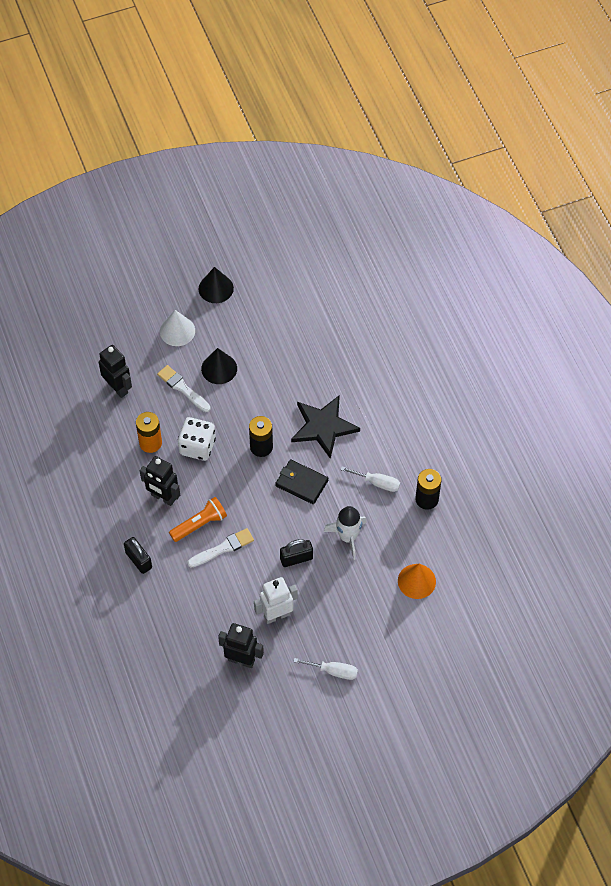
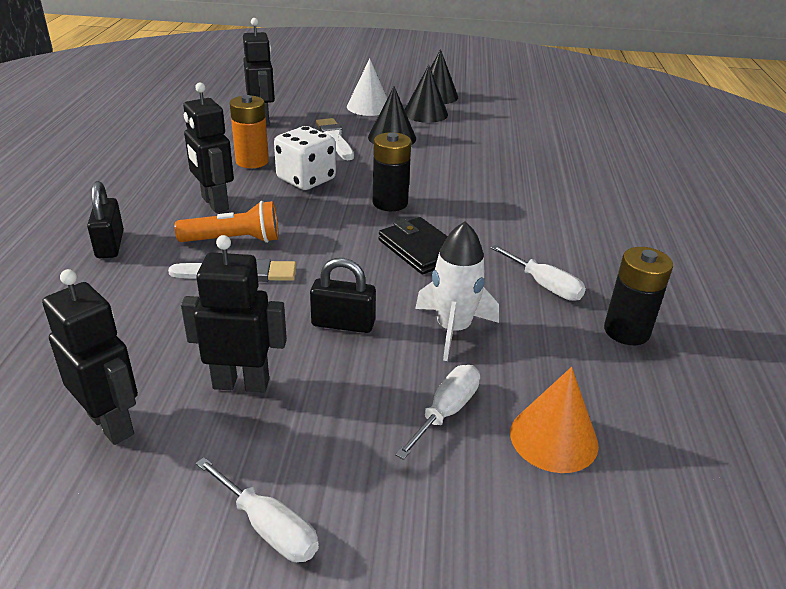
camera: 25 degrees right, 25 degrees down
(222, 321) = (425, 113): none -> black cone
(276, 615) = (241, 383): white robot -> black robot
(323, 427) = (493, 212): black star -> none
(369, 588) = (446, 411): none -> white screwdriver

